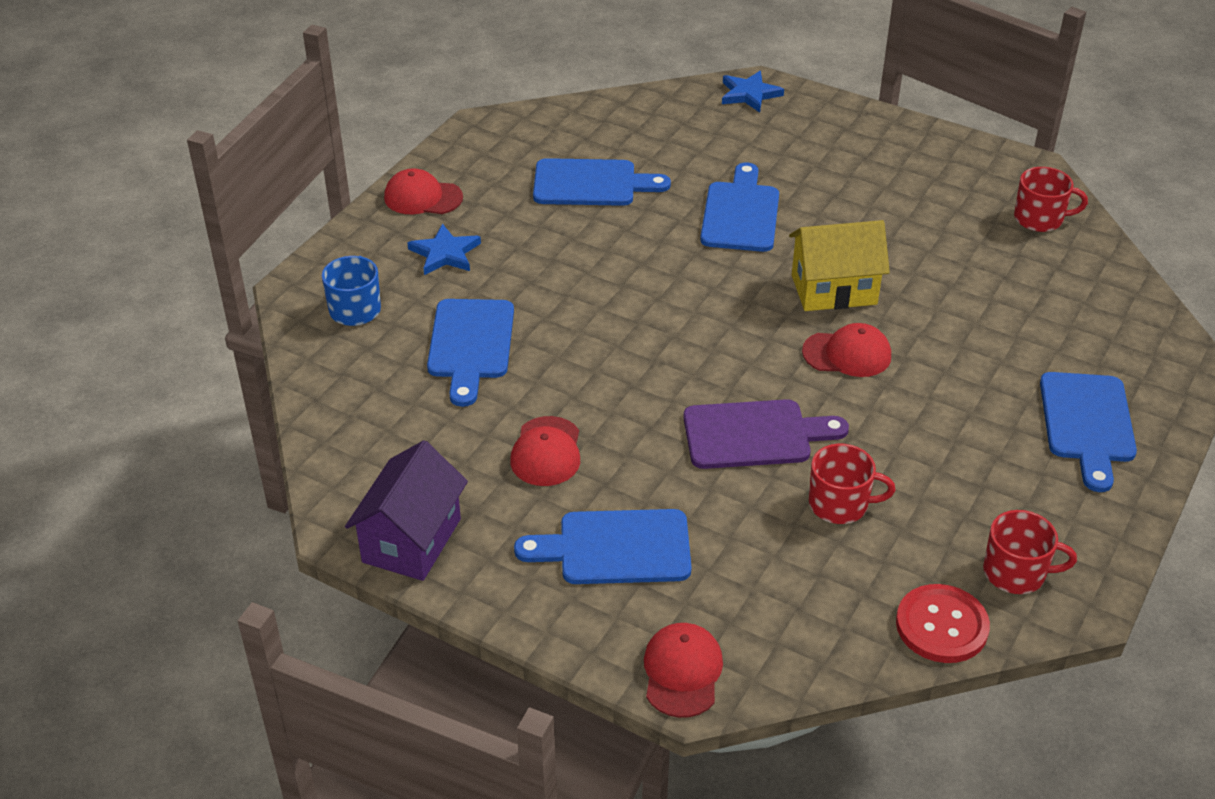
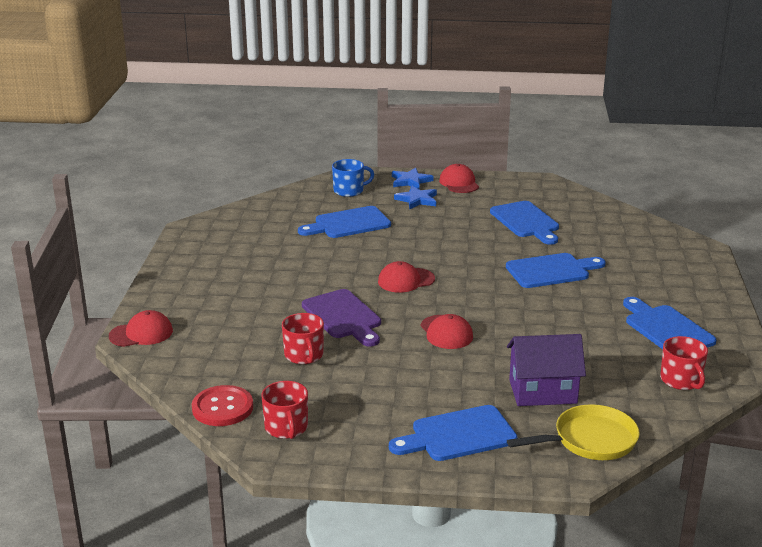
camera: 65 degrees right, 15 degrees down
(412, 540) = (191, 245): purple house -> purple house (542, 391)
(546, 452) = (281, 262): red cap -> red cap (406, 280)
(615, 548) = (221, 296): blue cutting board -> blue cutting board (666, 329)
(749, 94) = (687, 247): blue star -> blue star (410, 181)
(834, 289) = (507, 316): yellow house -> none
(1133, 327) = (590, 440): none -> yellow pan

